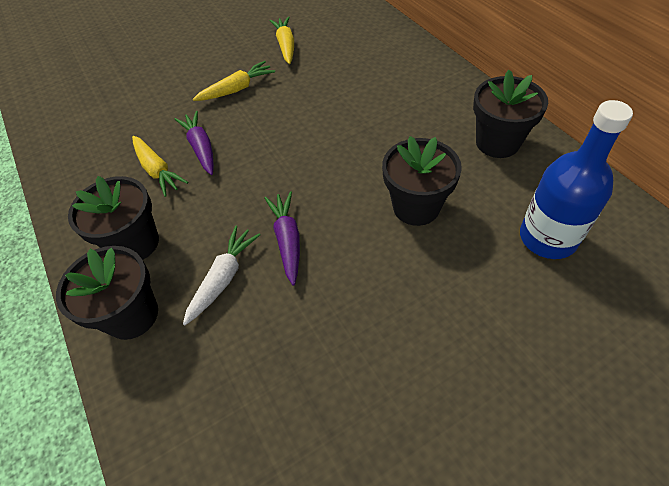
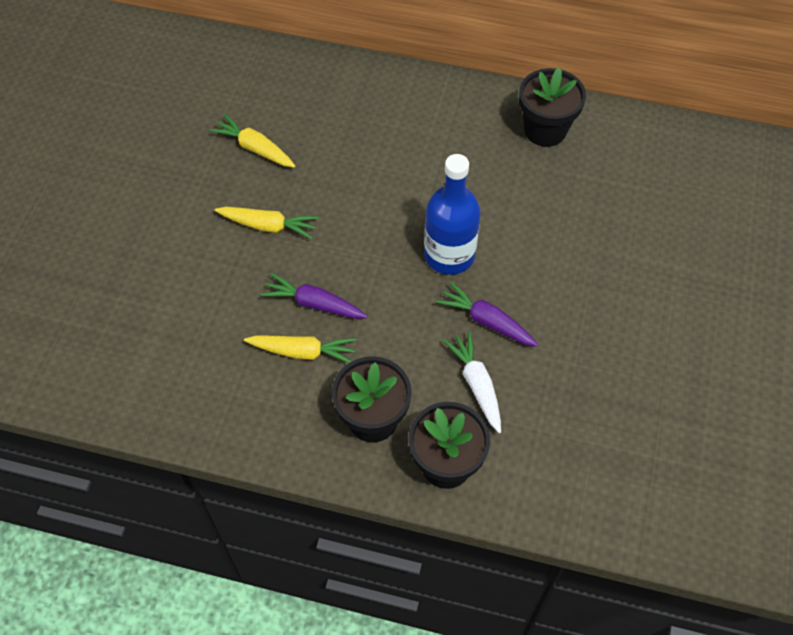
camera: 50 degrees left, 5 degrees up
(237, 89) = (268, 226): yellow carrot -> yellow carrot turned 90 degrees clockwise
(416, 207) = (545, 225): black flower pot -> none
(547, 238) = (649, 185): blue bottle -> blue bottle (449, 255)

